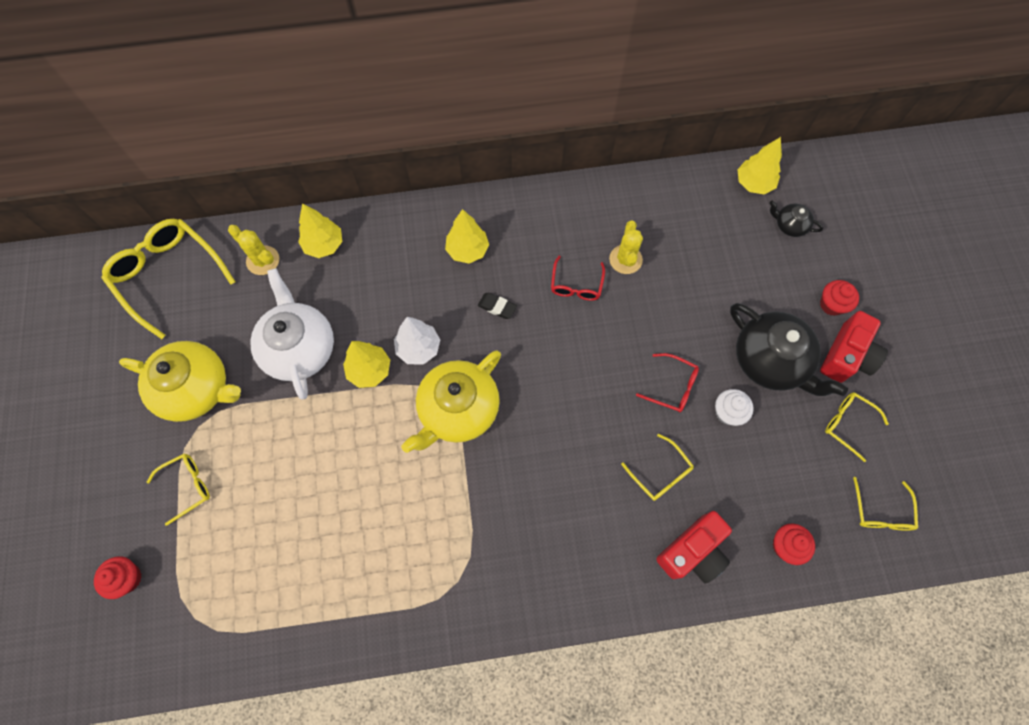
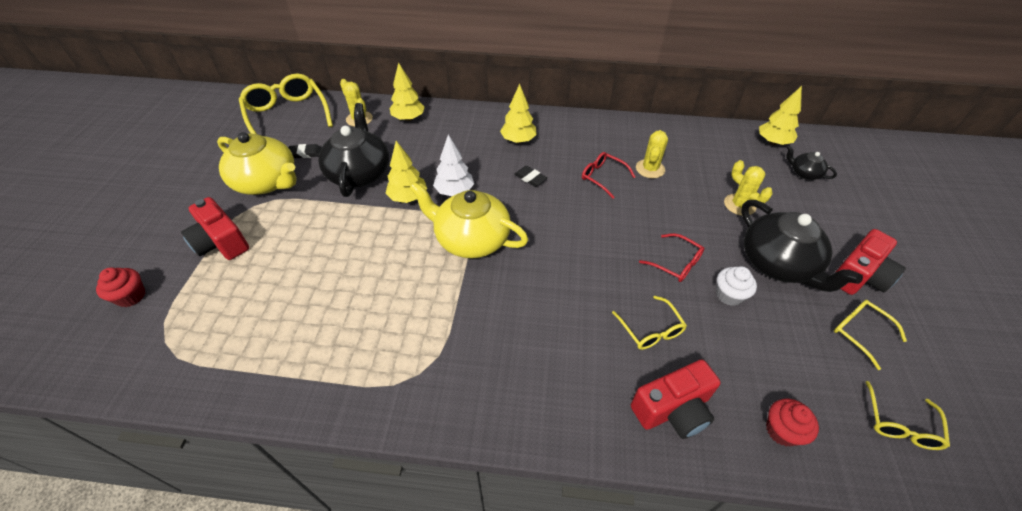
camera: 15 degrees right, 20 degrees down
(187, 486) = (221, 242): yellow glasses -> red camera
(222, 333) = (306, 153): none -> black eraser
(299, 348) = (359, 173): white teapot -> black teapot
(457, 410) = (471, 239): yellow teapot -> yellow teapot turned 60 degrees clockwise
(576, 285) = (602, 177): red glasses -> red glasses turned 105 degrees clockwise
(726, 290) = (739, 205): none -> yellow cactus
(832, 304) = (843, 234): red cupcake -> none

